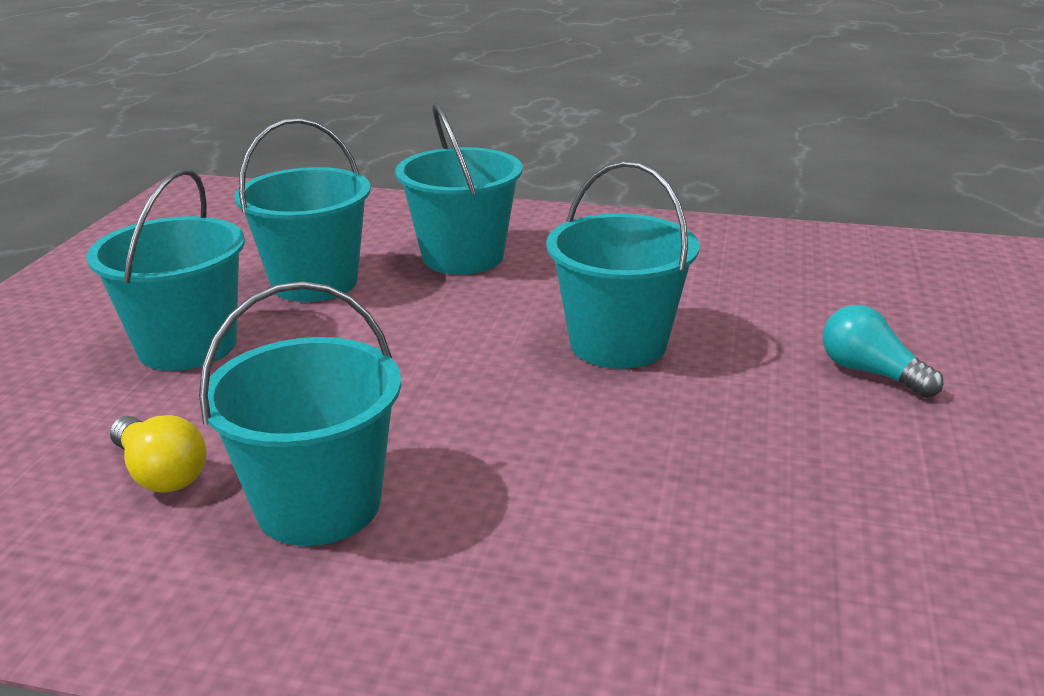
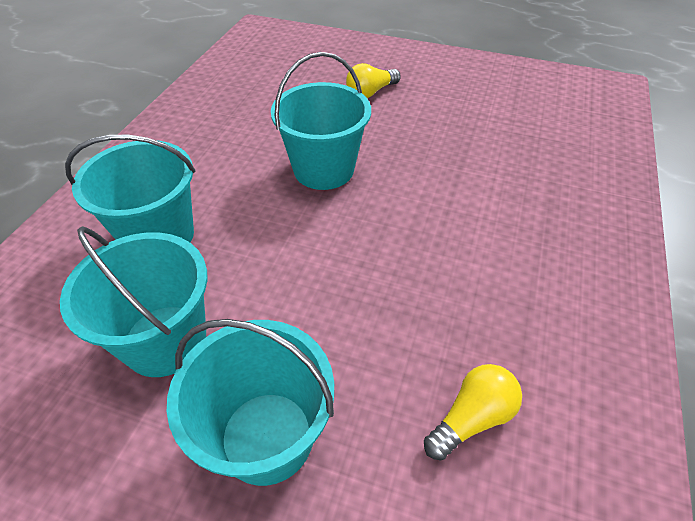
camera: 85 degrees left, 20 degrees up
(319, 505) = (499, 314): turquoise bucket -> none
(870, 372) = (370, 92): turquoise light bulb -> yellow light bulb

